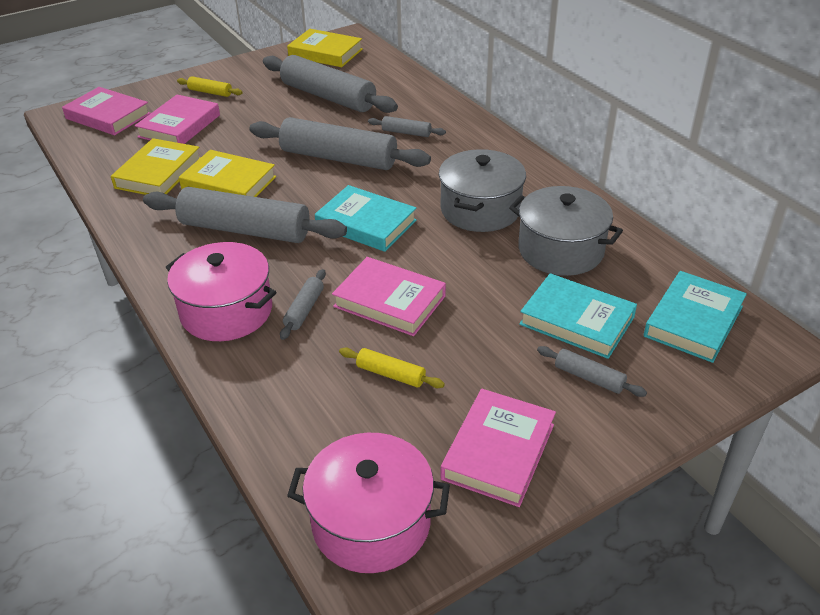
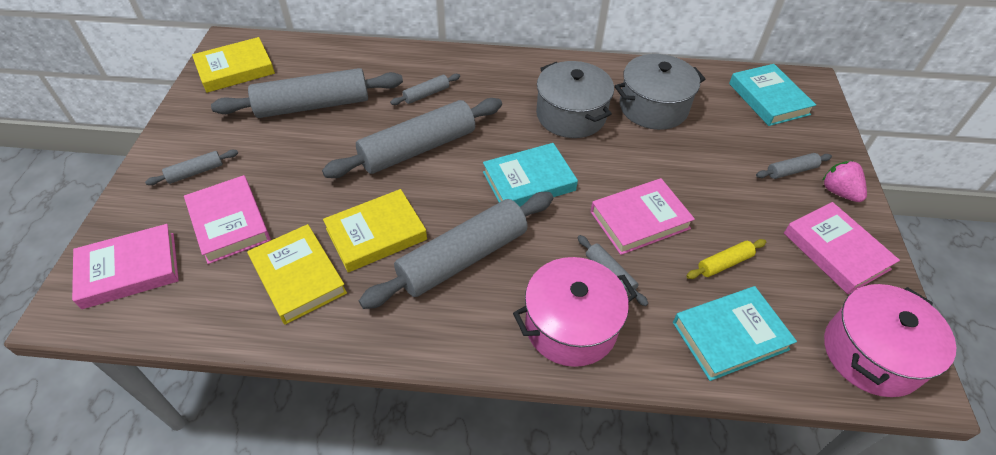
camera: 55 degrees left, 10 degrees up
(210, 92) = (195, 172): yellow rolling pin -> grey rolling pin
(576, 321) = (732, 144): turquoise book -> turquoise book (730, 336)
(601, 426) = (838, 192): none -> pink strawberry

